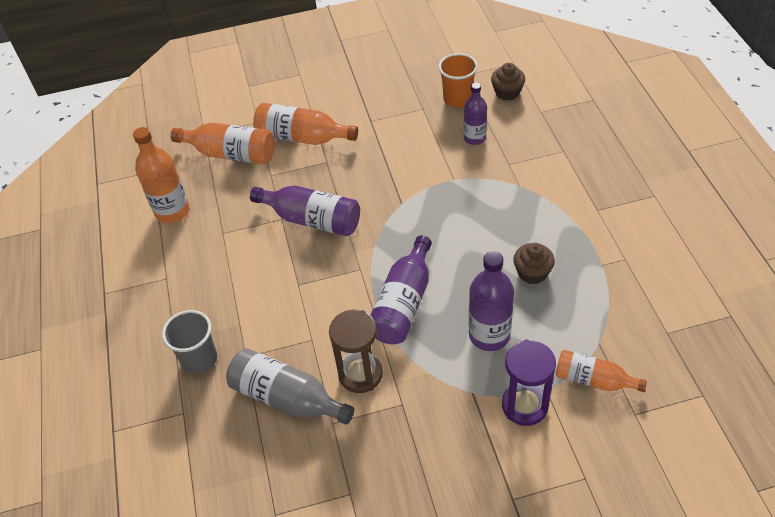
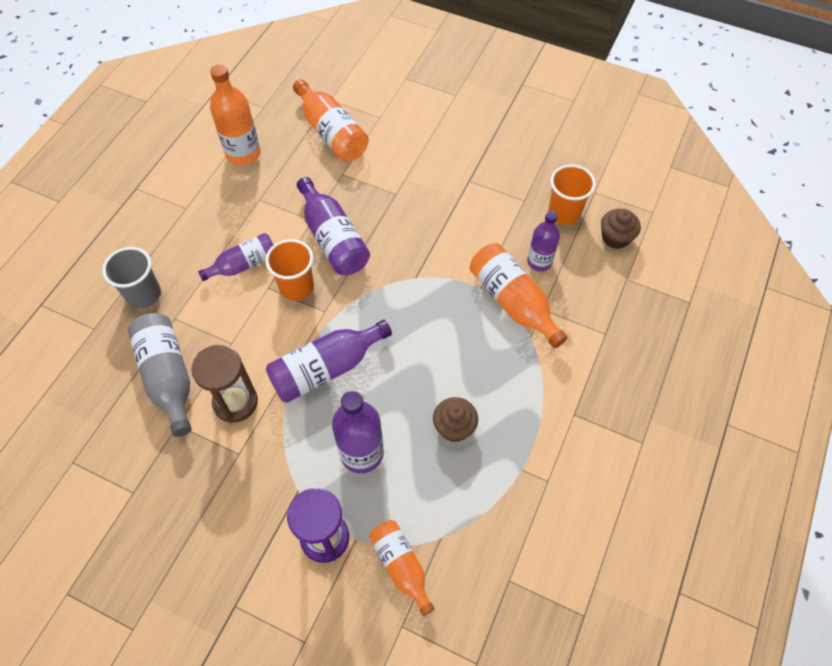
camera: 35 degrees right, 10 degrees up
(261, 282) = (244, 264): none -> purple bottle
(302, 137) = (399, 157): orange bottle -> orange bottle (513, 302)
(320, 268) = (296, 287): none -> orange cup

